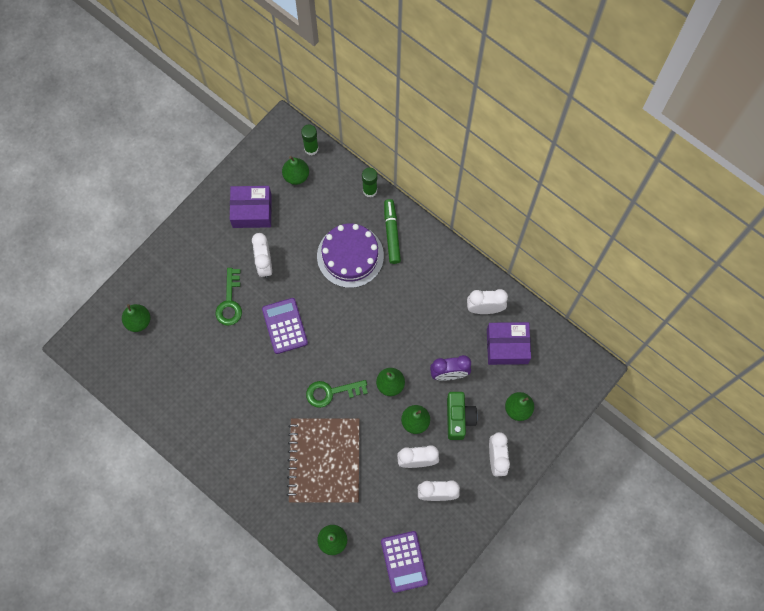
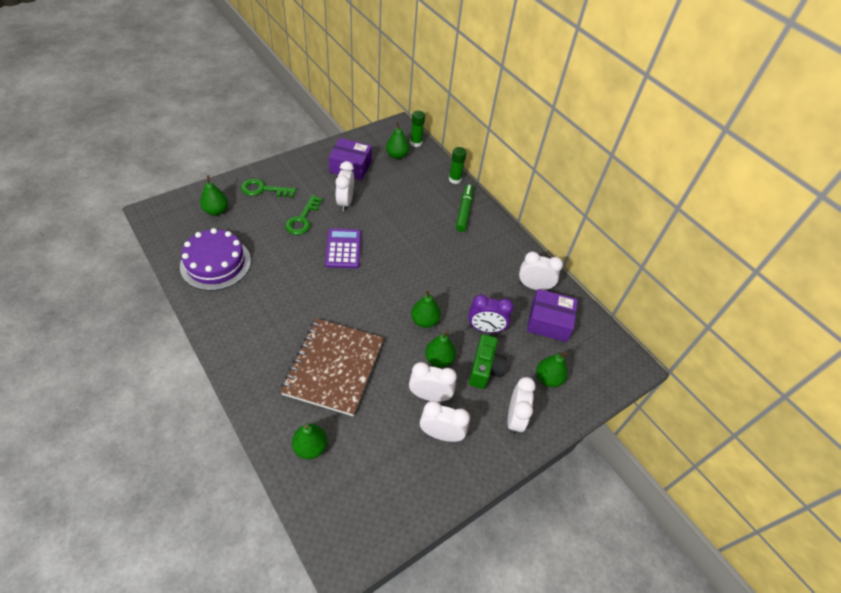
camera: 10 degrees right, 20 degrees down
(331, 392) = (364, 311): green key -> green key (263, 189)
(350, 256) = (422, 216): purple cake -> purple cake (215, 263)
(404, 561) = (381, 494): purple calculator -> none

